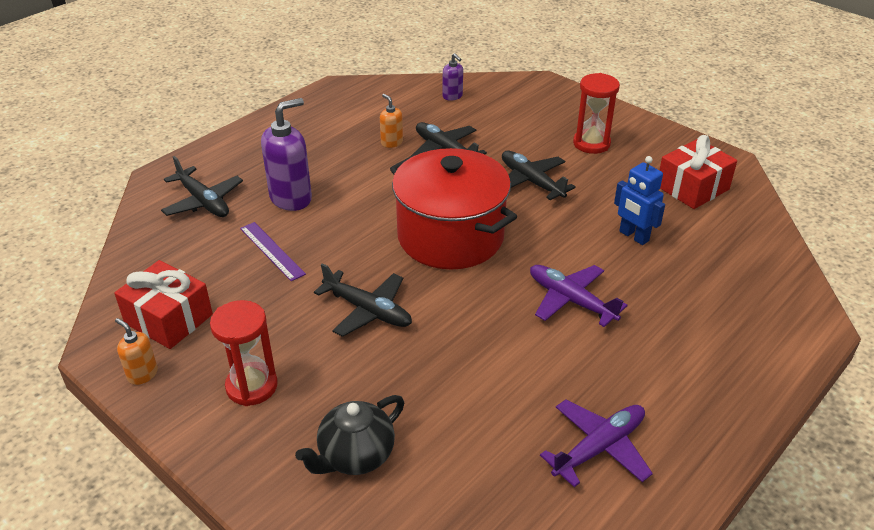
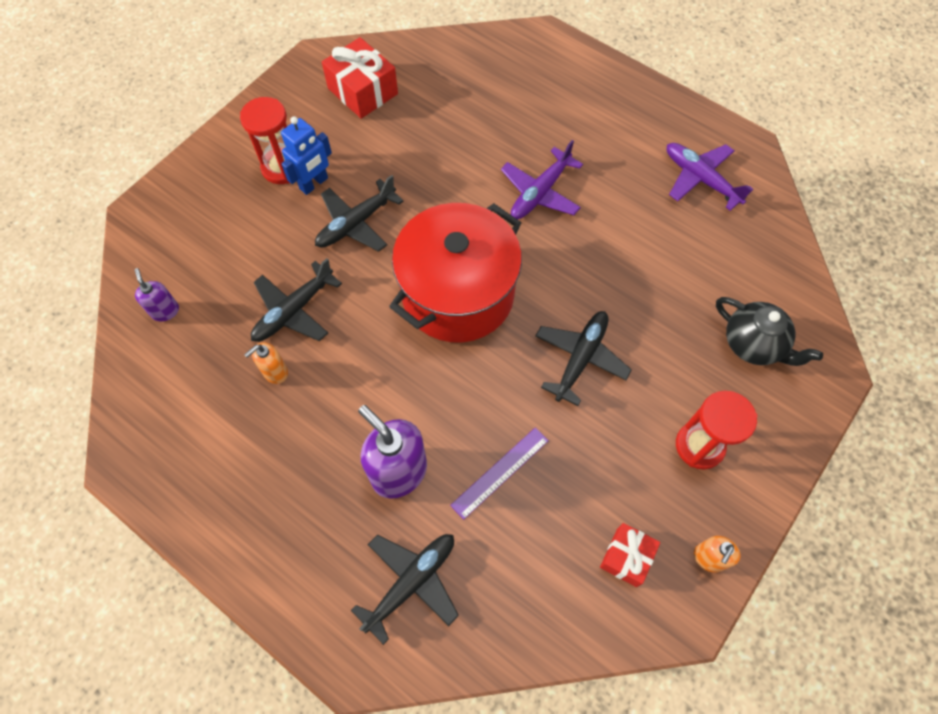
camera: 95 degrees left, 25 degrees up
(169, 319) = (626, 557): red gift -> red gift, size x0.62
(452, 96) = (165, 311): purple soap dispenser -> purple soap dispenser turned 75 degrees counterclockwise
(633, 236) = (443, 142): blue robot -> blue robot (314, 184)

